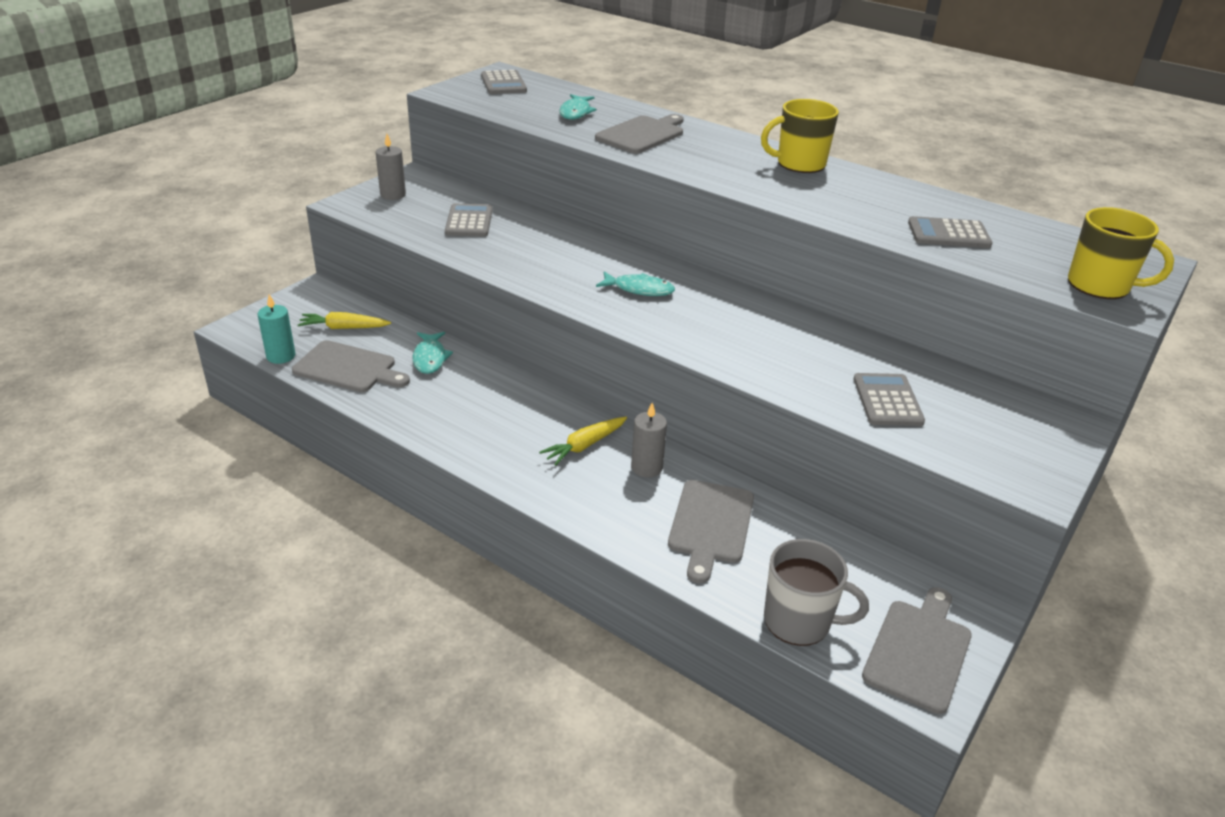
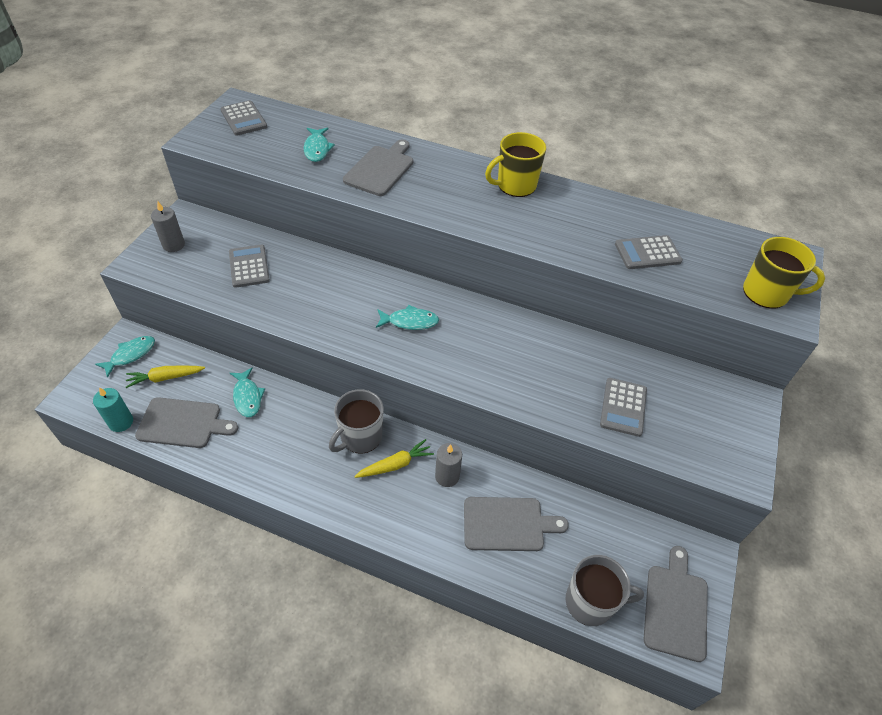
camera: 15 degrees left, 15 degrees up
(313, 303) = (130, 355): none -> turquoise fish
(550, 414) = (360, 437): none -> grey mug
(585, 446) = (395, 465): yellow carrot -> yellow carrot turned 150 degrees counterclockwise
(710, 525) = (507, 524): grey cutting board -> grey cutting board turned 90 degrees counterclockwise
(887, 400) = (623, 407): grey calculator -> grey calculator turned 150 degrees counterclockwise

